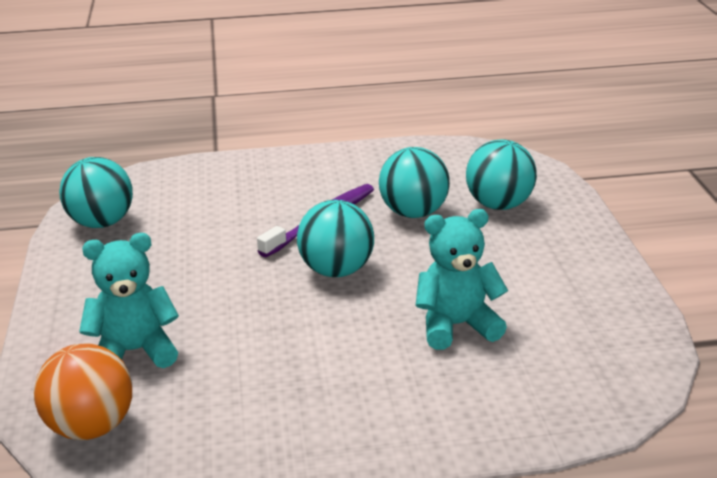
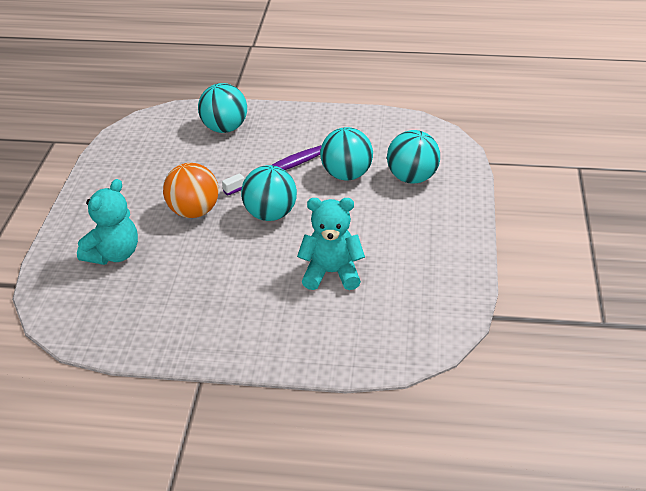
camera: 15 degrees right, 10 degrees up
(91, 427) = (68, 304): orange ball -> orange ball (194, 211)
(101, 223) = (130, 149): turquoise ball -> turquoise ball (225, 128)
(134, 352) = (114, 254): turquoise teddy bear -> turquoise teddy bear turned 120 degrees clockwise

